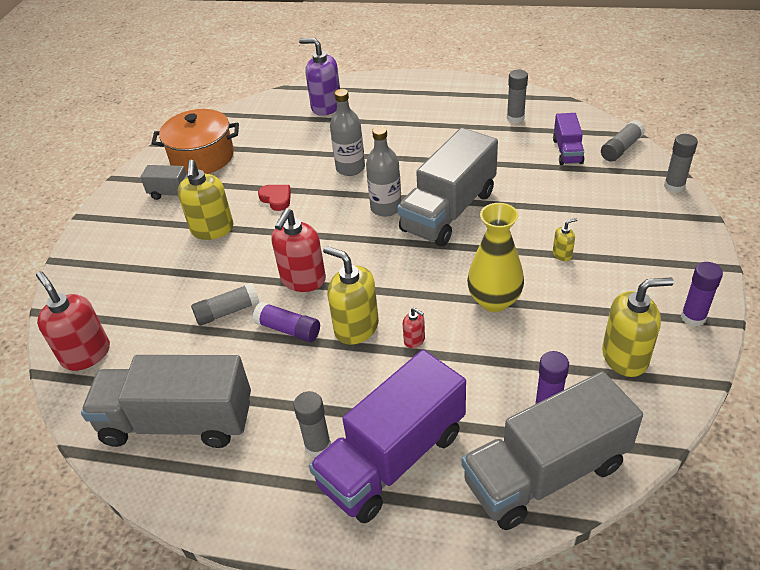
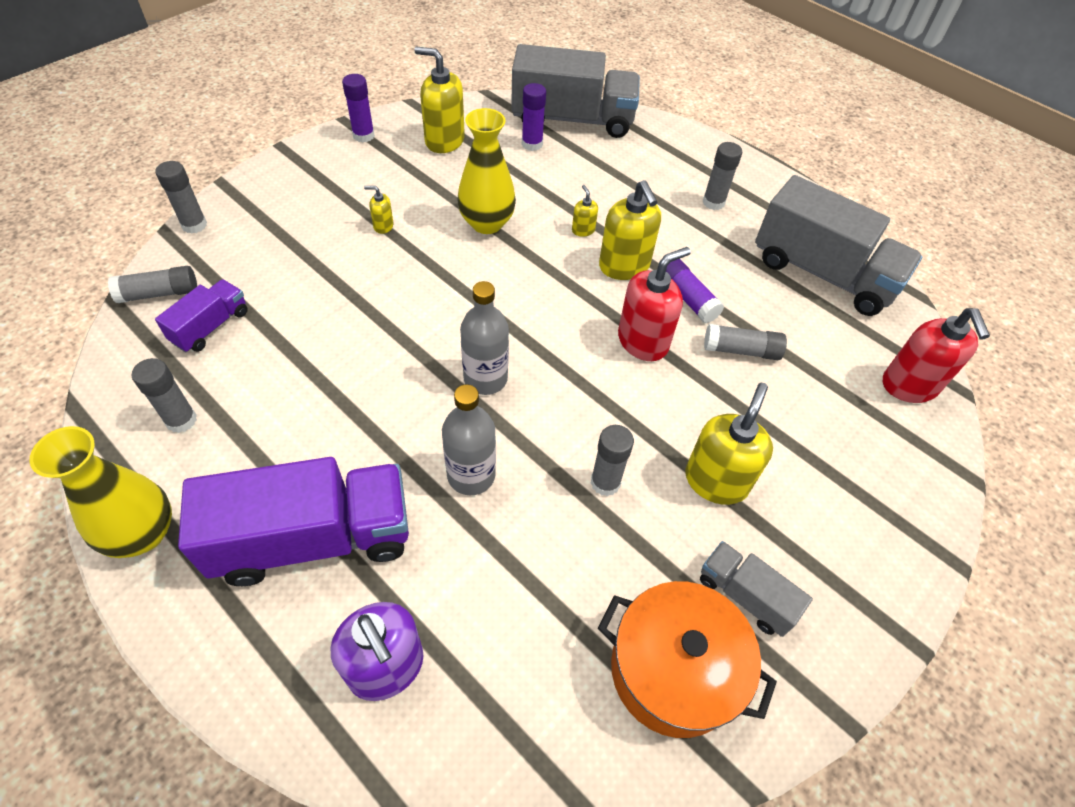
camera: 155 degrees left, 10 degrees up
(276, 199) = (605, 482): red heart -> grey glue stick
(392, 458) = (664, 171): purple truck -> purple truck (314, 538)
(414, 340) = (583, 230): red soap dispenser -> yellow soap dispenser
(448, 211) = (426, 331): grey truck -> none
(470, 88) = (142, 533): none -> yellow vase

